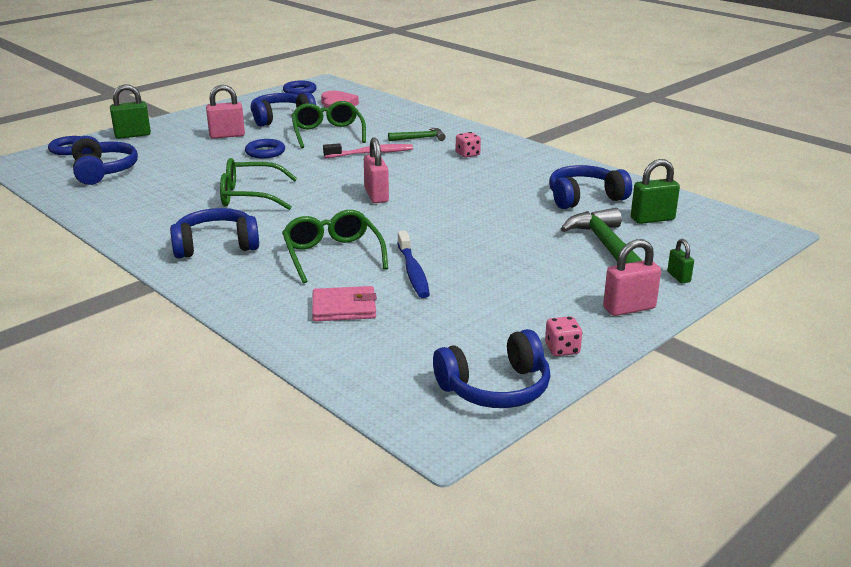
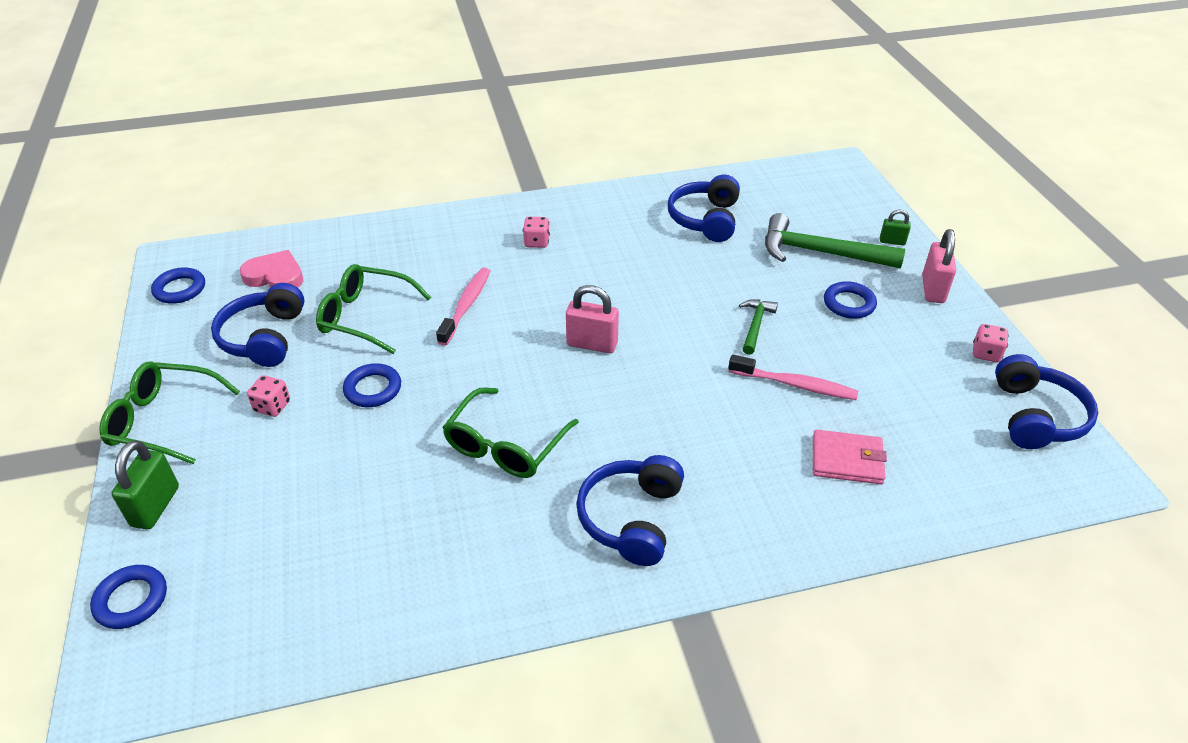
camera: 60 degrees left, 15 degrees up
(103, 171) = (275, 576): blue headphones -> none
(227, 135) = (272, 406): pink padlock -> pink dice
(333, 255) = (722, 428): green glasses -> green glasses (165, 420)
(344, 307) = (847, 460): pink wallet -> pink wallet turned 75 degrees clockwise
(413, 272) = (795, 385): blue toothbrush -> pink toothbrush
(419, 138) = (457, 256): green hammer -> green hammer (755, 326)
(550, 274) = (849, 304): none -> blue ring
(652, 219) = (777, 205): green padlock -> none

